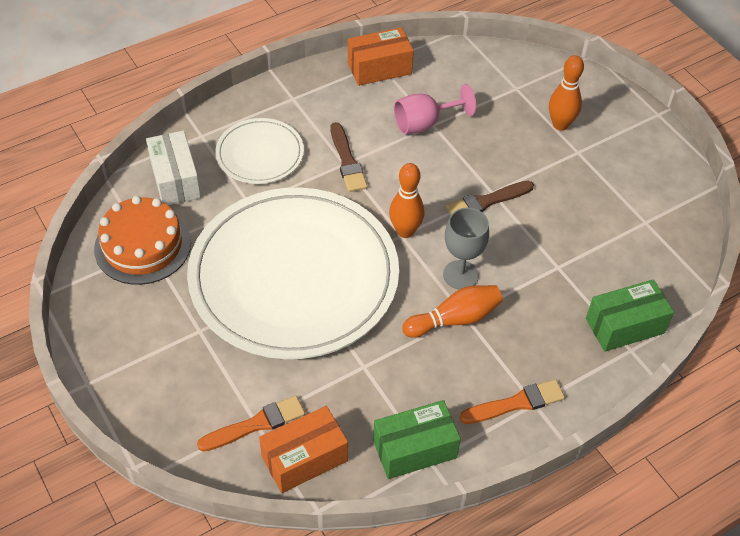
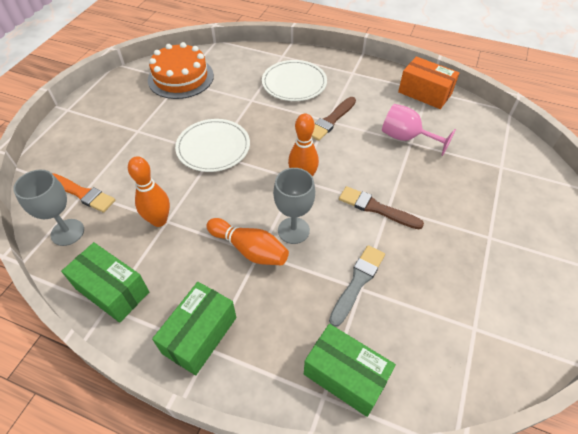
camera: 55 degrees right, 0 degrees up
(175, 180) = (239, 64): white box -> none
(294, 276) = (213, 147): white plate -> white plate, size x0.46
(304, 459) = (67, 232): orange box -> grey goblet
(516, 403) = (199, 335): orange brush -> green box
(550, 265) = (357, 282): none -> grey brush
(560, 125) = (502, 211): orange bowling pin -> orange bowling pin (159, 220)

